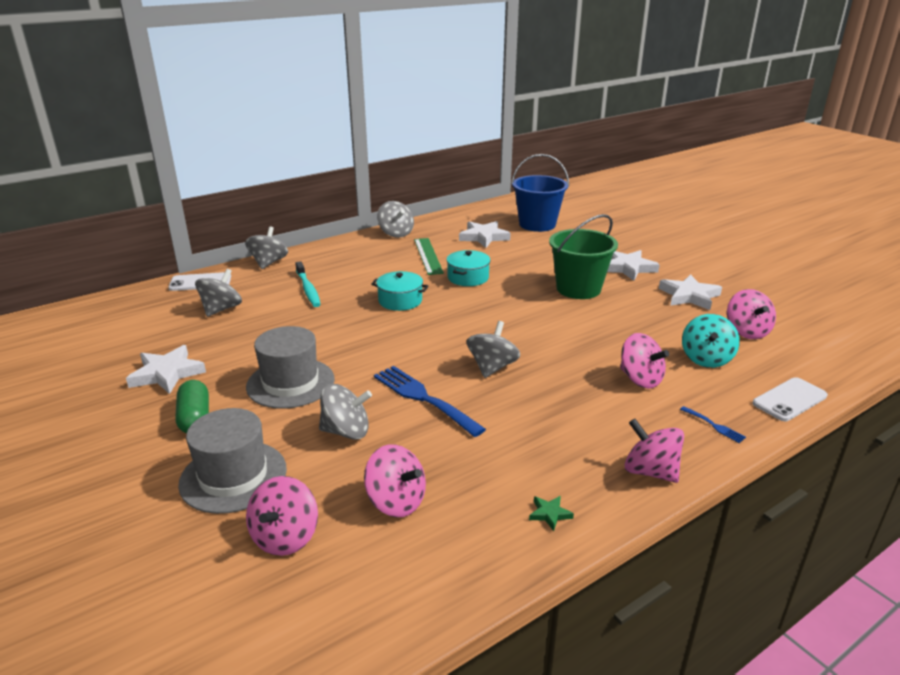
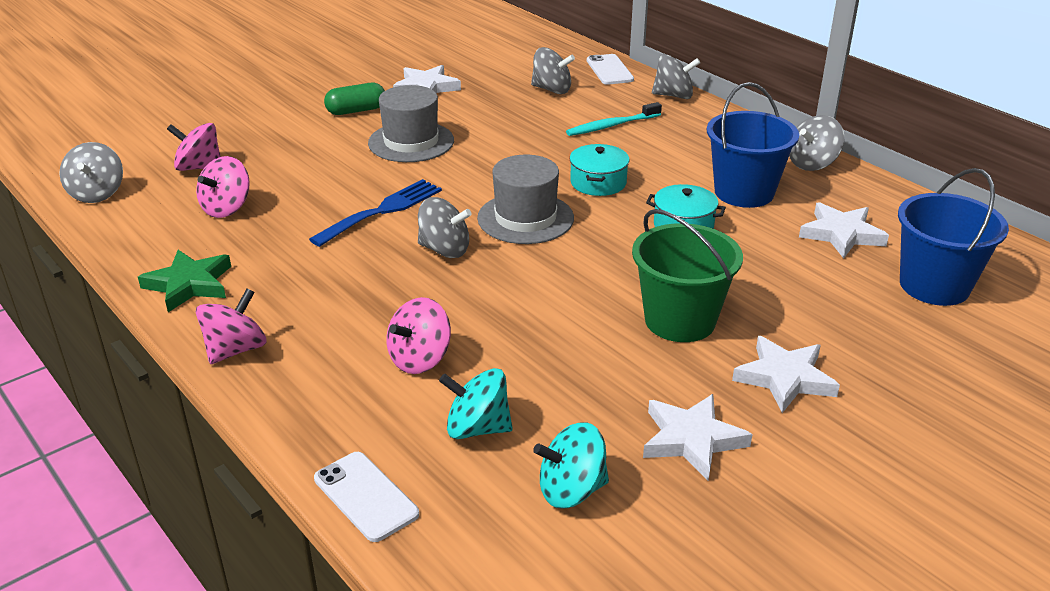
camera: 85 degrees right, 5 degrees up
(233, 476) = (275, 138): grey hat -> grey hat (525, 218)
(346, 431) = (329, 177): grey spinning top -> grey spinning top (97, 193)
(428, 256) = (744, 192): green ruler -> blue bucket
(549, 514) = (189, 284): green star -> green star, size x2.15
(714, 426) = (311, 410): blue fork -> none
(746, 331) = (571, 490): pink spinning top -> turquoise spinning top

